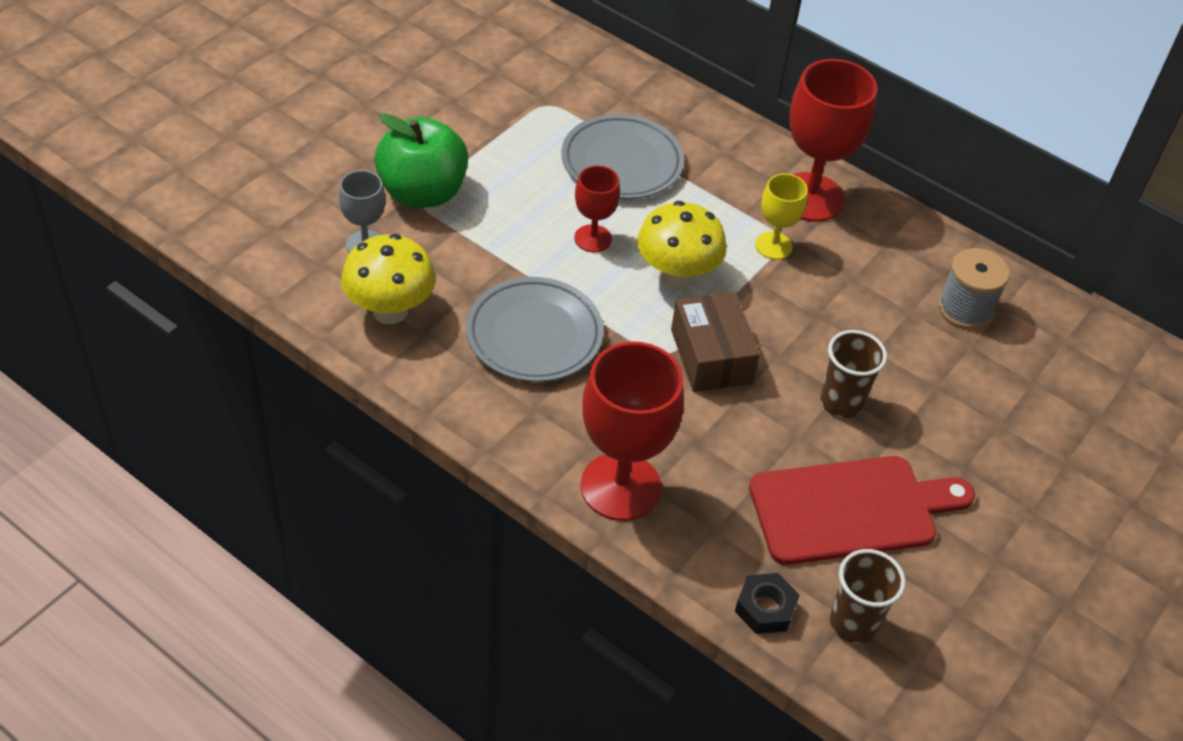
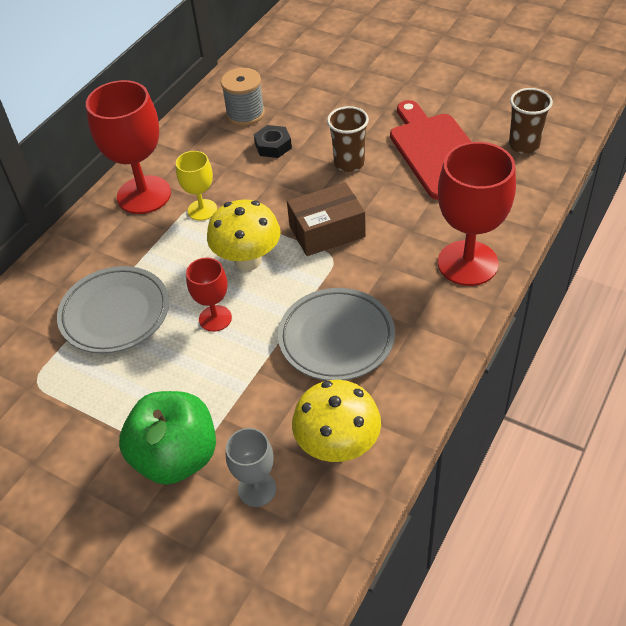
camera: 90 degrees left, 0 degrees up
(765, 608) = (532, 182): black nut -> black nut (273, 146)

